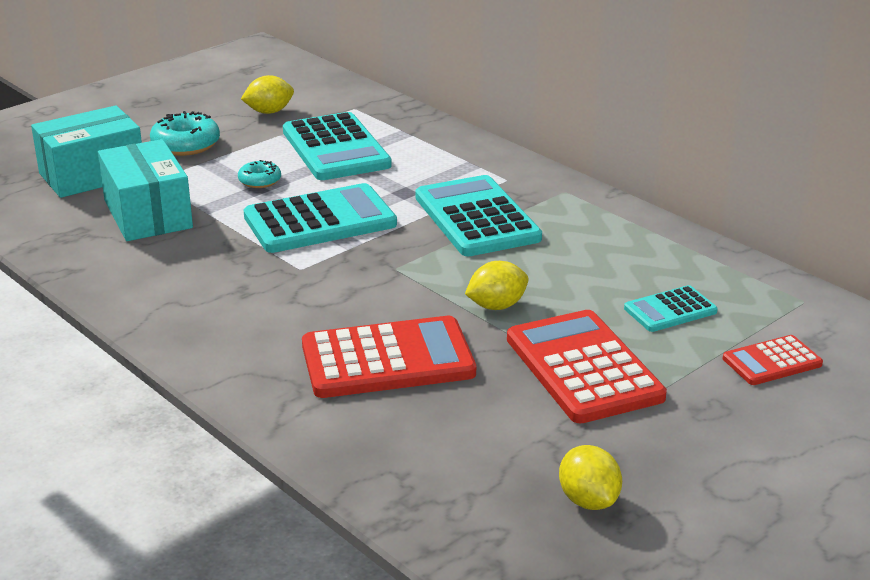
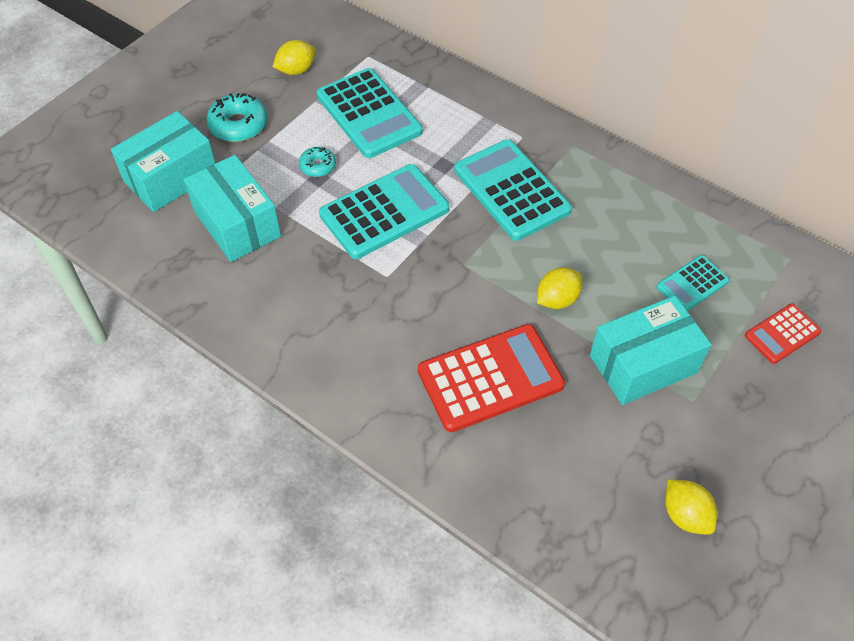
camera: 10 degrees left, 25 degrees up
(583, 368) = (643, 364): red calculator -> turquoise box

